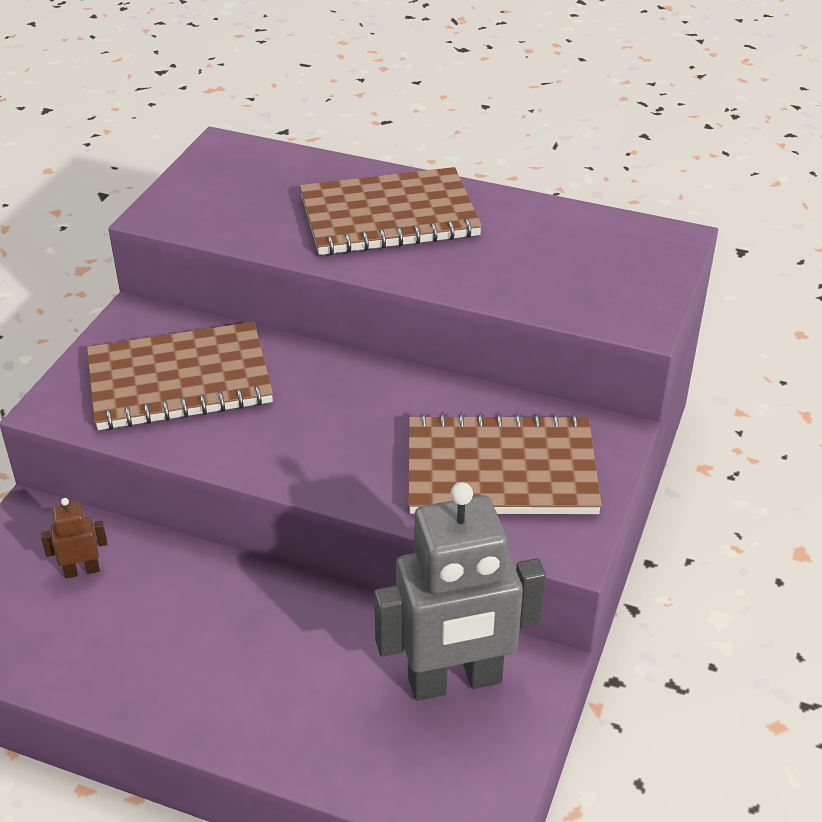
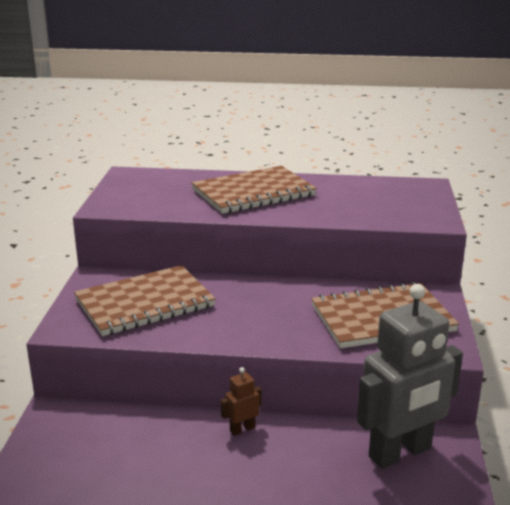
camera: 15 degrees left, 15 degrees down
(82, 570) = (107, 436): brown robot -> brown robot (242, 429)

